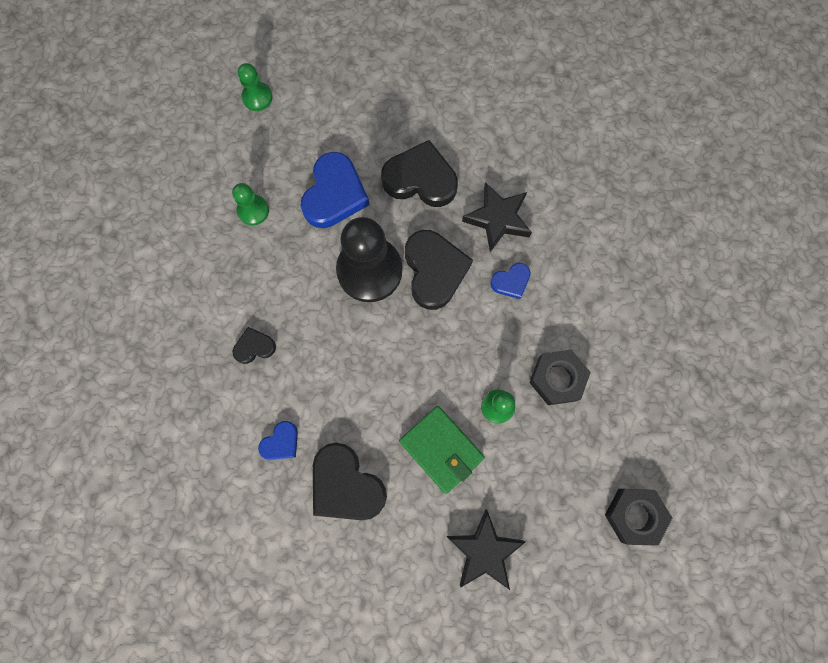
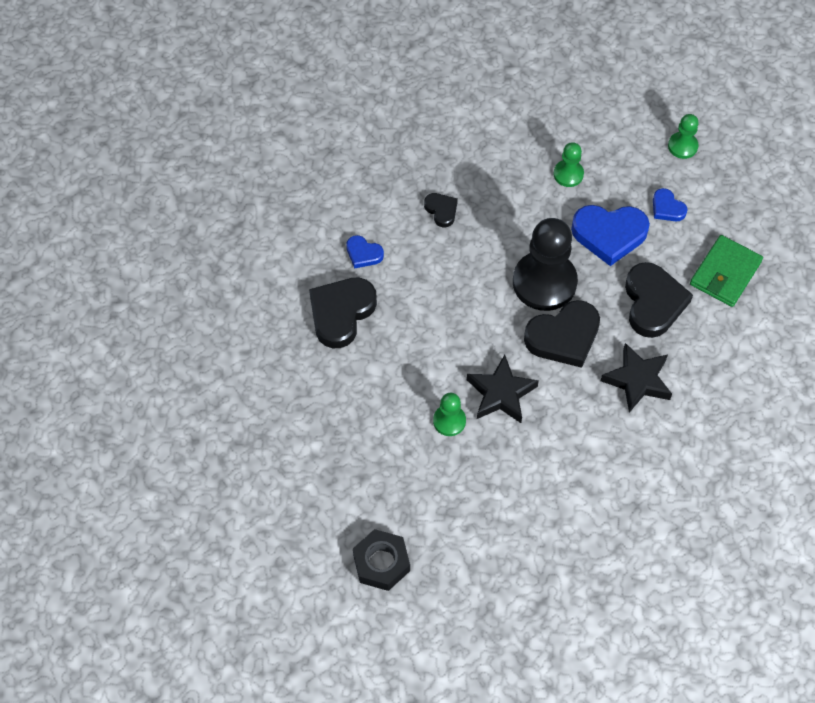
camera: 75 degrees right, 15 degrees down
(441, 449) = (395, 382): green wallet -> green wallet (725, 273)
(484, 551) = (314, 438): black star -> black star (501, 393)
(511, 282) = (576, 406): blue heart -> blue heart (667, 208)
(557, 378) = (493, 468): black nut -> none

